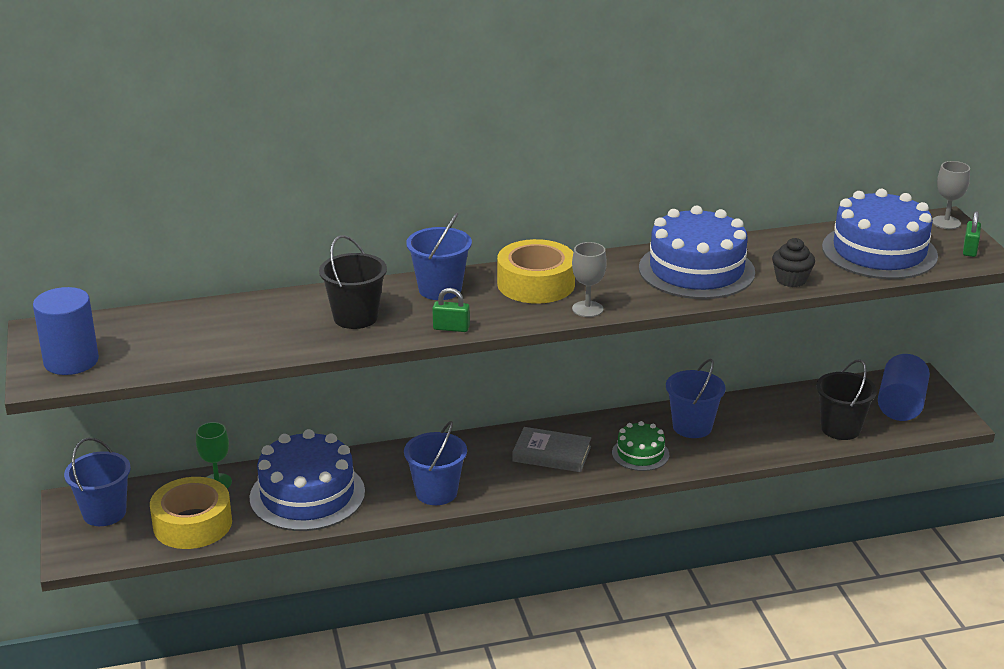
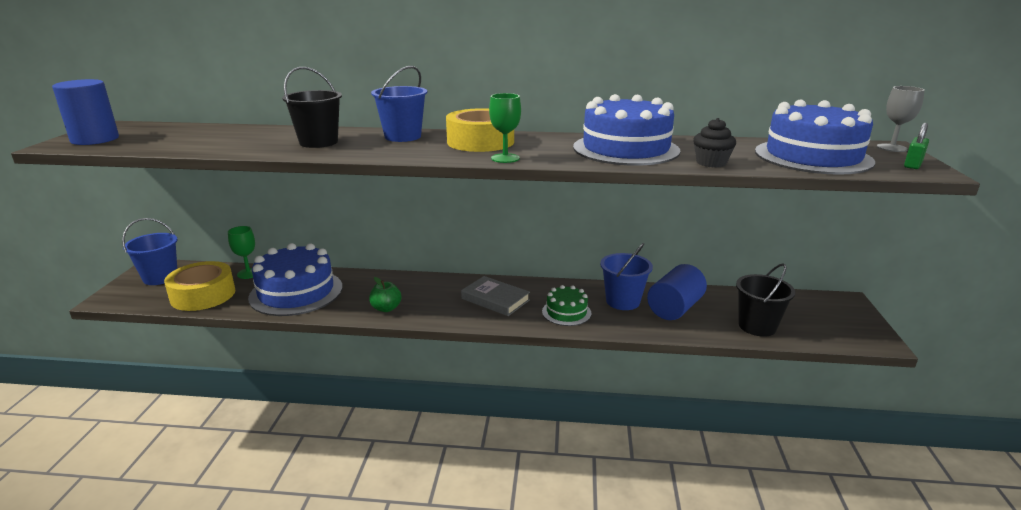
camera: 20 degrees right, 5 degrees down
(436, 492) = (386, 308): blue bucket -> green apple
(451, 328) = (379, 155): green padlock -> none
(587, 309) = (505, 158): grey goblet -> green goblet
(900, 405) = (823, 318): blue cylinder -> blue cylinder (674, 308)

